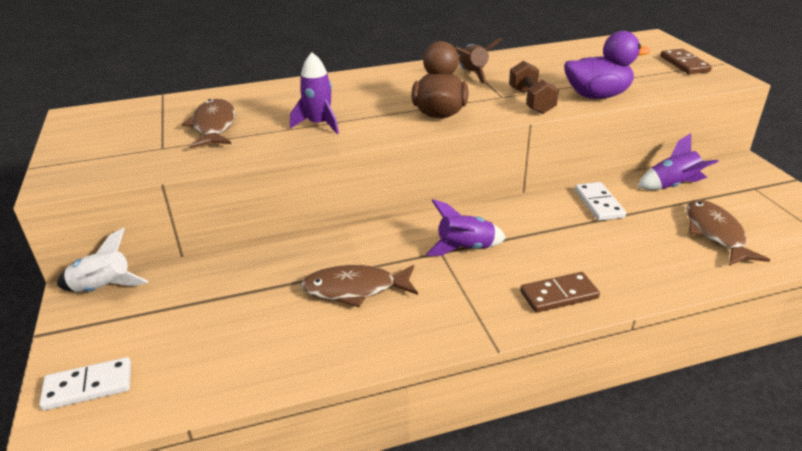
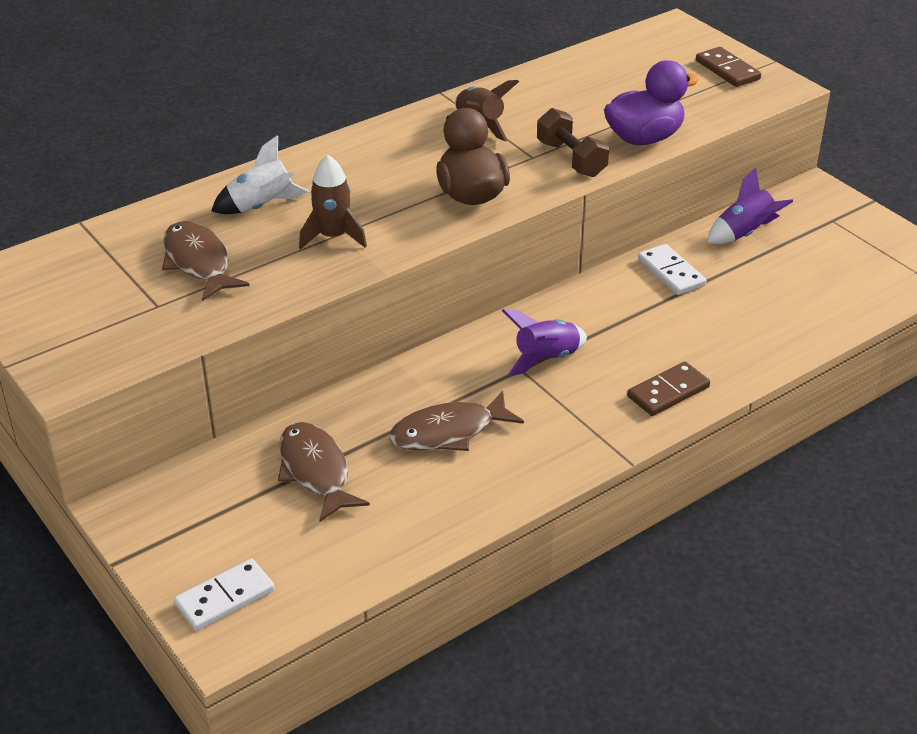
camera: 20 degrees left, 5 degrees up
(103, 288) = (148, 495): white rocket -> white rocket (262, 207)
(319, 124) = (333, 237): purple rocket -> brown rocket
(715, 233) = (804, 287): brown fish -> brown fish (315, 471)

